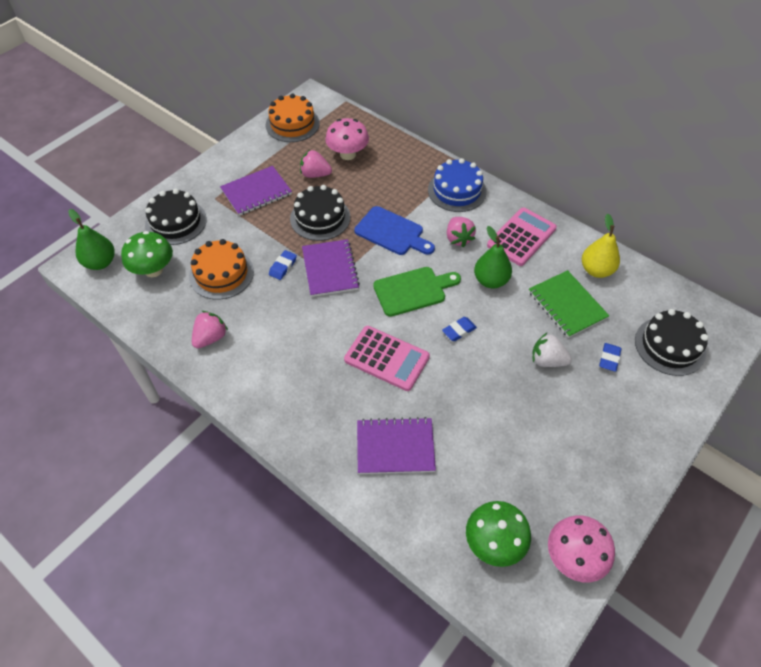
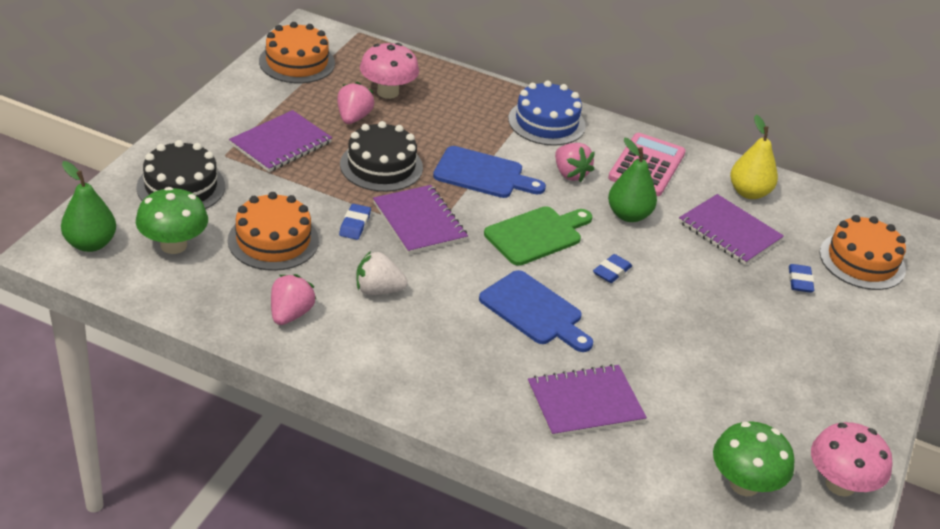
camera: 20 degrees left, 15 degrees down
(315, 174) = (353, 118): pink strawberry -> pink strawberry turned 105 degrees clockwise
(387, 358) = (534, 311): pink calculator -> blue cutting board
(547, 360) = (730, 291): white strawberry -> white strawberry (378, 290)
(567, 305) = (729, 231): green notebook -> purple notebook
(670, 346) = (862, 261): black cake -> orange cake

